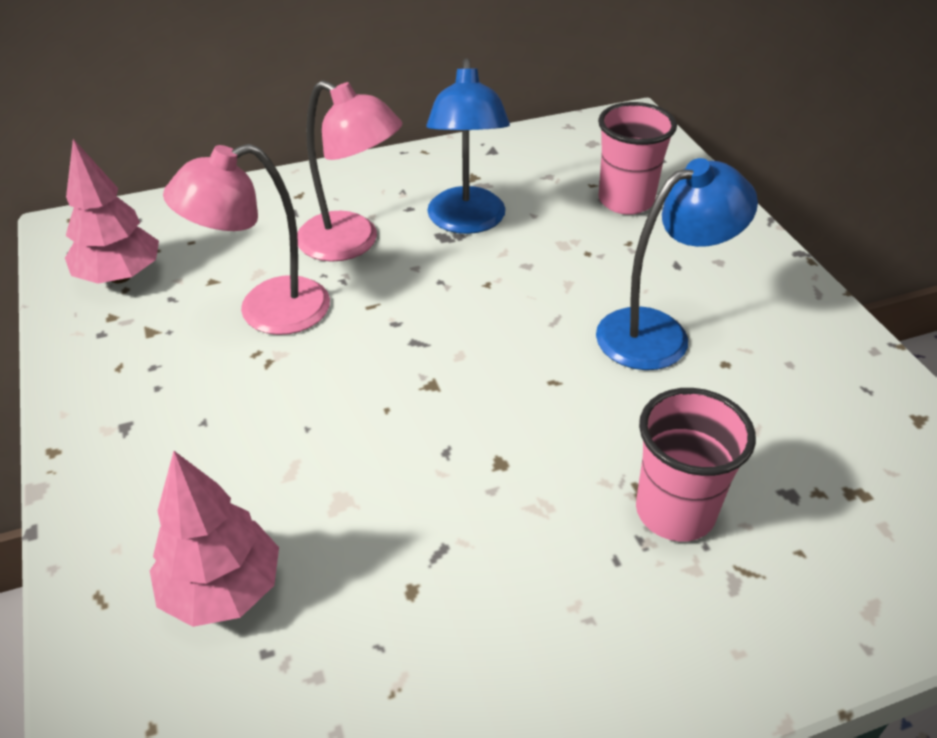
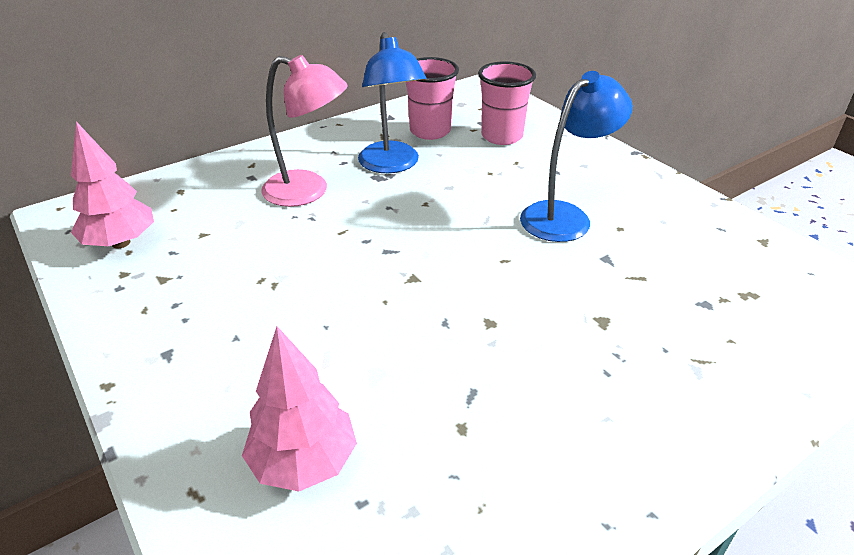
camera: 15 degrees left, 5 degrees down
(266, 312) = (258, 249): pink lamp -> none
(675, 511) = (633, 331): pink cup -> pink cup (430, 131)

